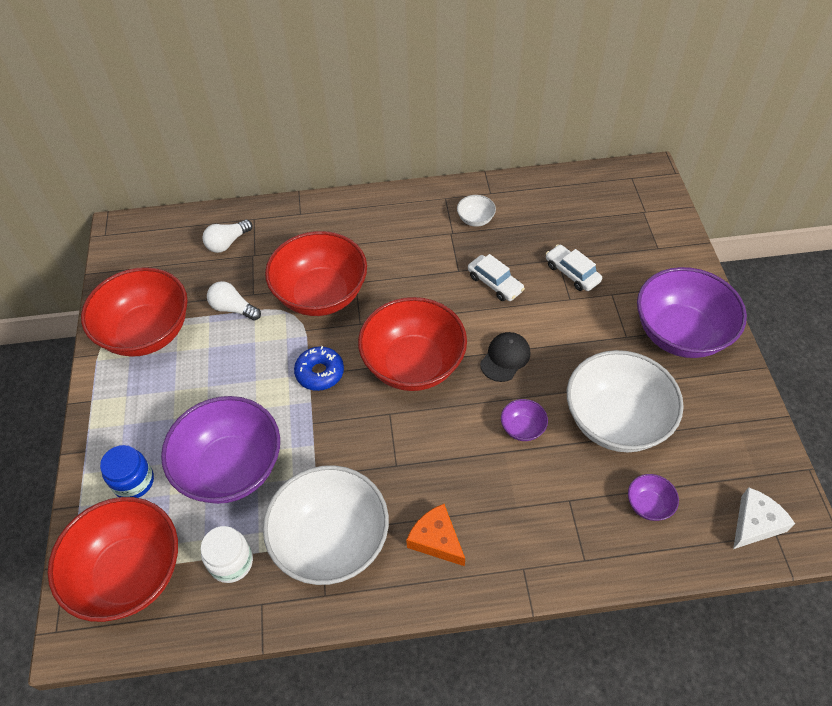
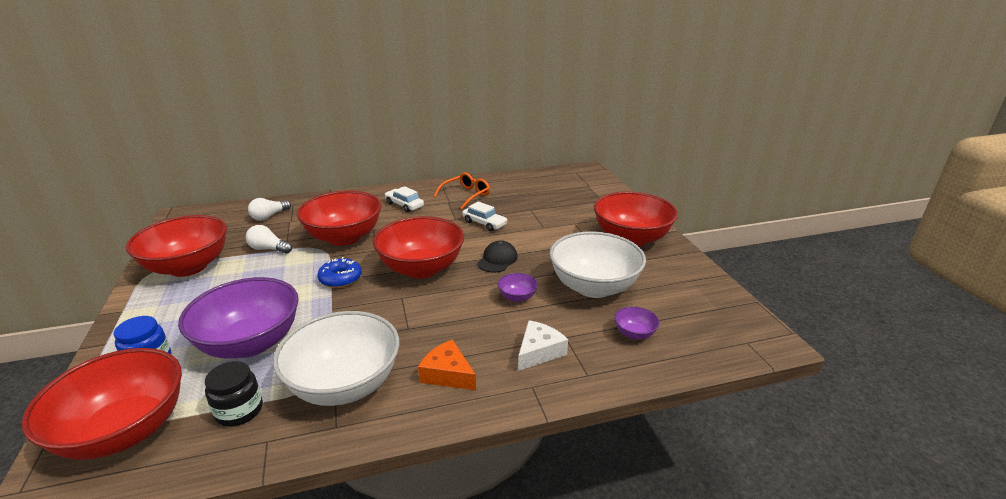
camera: 10 degrees left, 25 degrees down
(231, 562) = (239, 411): white jar -> black jar
(475, 219) = (466, 195): white bowl -> orange glasses
(572, 273) = (542, 215): white car -> white car (404, 205)
(680, 333) = (631, 238): purple bowl -> red bowl
(755, 523) = (727, 337): white cheese -> white cheese (539, 352)

